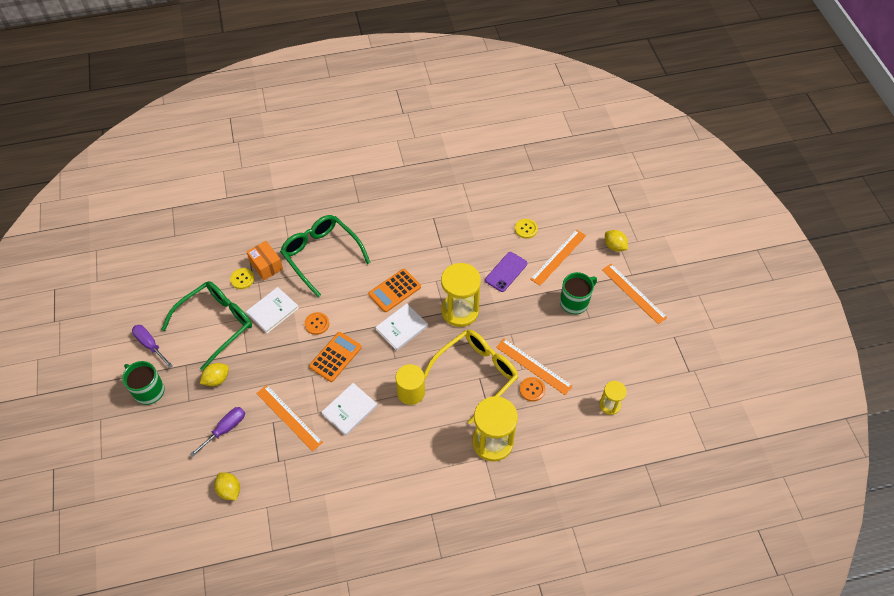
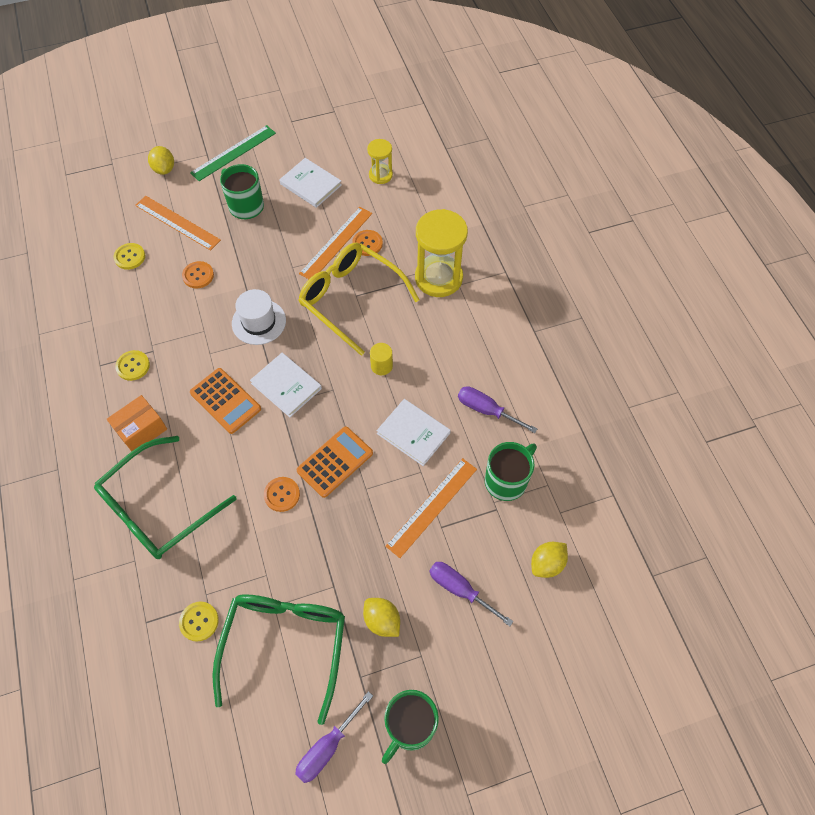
camera: 95 degrees left, 5 degrees up
(216, 324) = (285, 645): green glasses -> green glasses turned 60 degrees clockwise
(266, 265) = (174, 588): orange box -> orange box (141, 430)
(272, 311) = (260, 562): white book -> white book (311, 184)
(299, 471) = (506, 480): none -> green mug
(335, 357) = (335, 462): orange calculator -> orange calculator turned 105 degrees clockwise
(361, 465) = (486, 410): none -> purple screwdriver
(411, 392) = (381, 366): yellow cylinder -> yellow cylinder, size x0.61
(430, 236) = (133, 366): none -> yellow button
(460, 311) = (259, 322): yellow hourglass -> white hat
(506, 272) = (198, 275): purple phone -> orange button
(614, 246) = (164, 169): yellow lemon -> yellow lemon turned 60 degrees counterclockwise
(634, 293) = (233, 153): orange ruler -> green ruler

